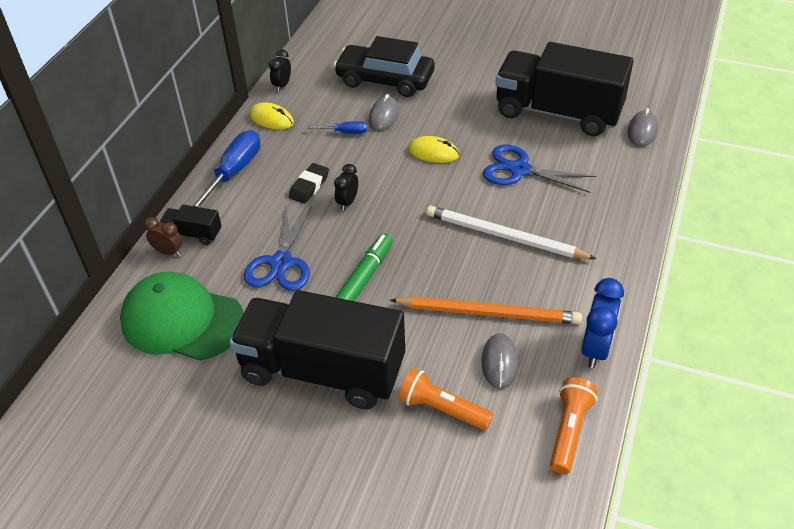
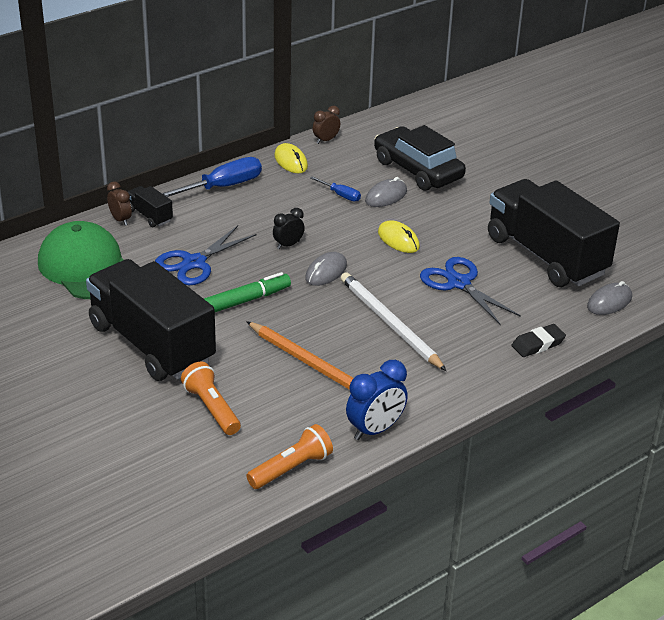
camera: 30 degrees right, 10 degrees down
(282, 85) = (326, 140): black clock -> brown clock
(309, 186) = (270, 221): black eraser -> black eraser (538, 344)
(499, 362) = (288, 402): grey mouse -> grey mouse (326, 272)

